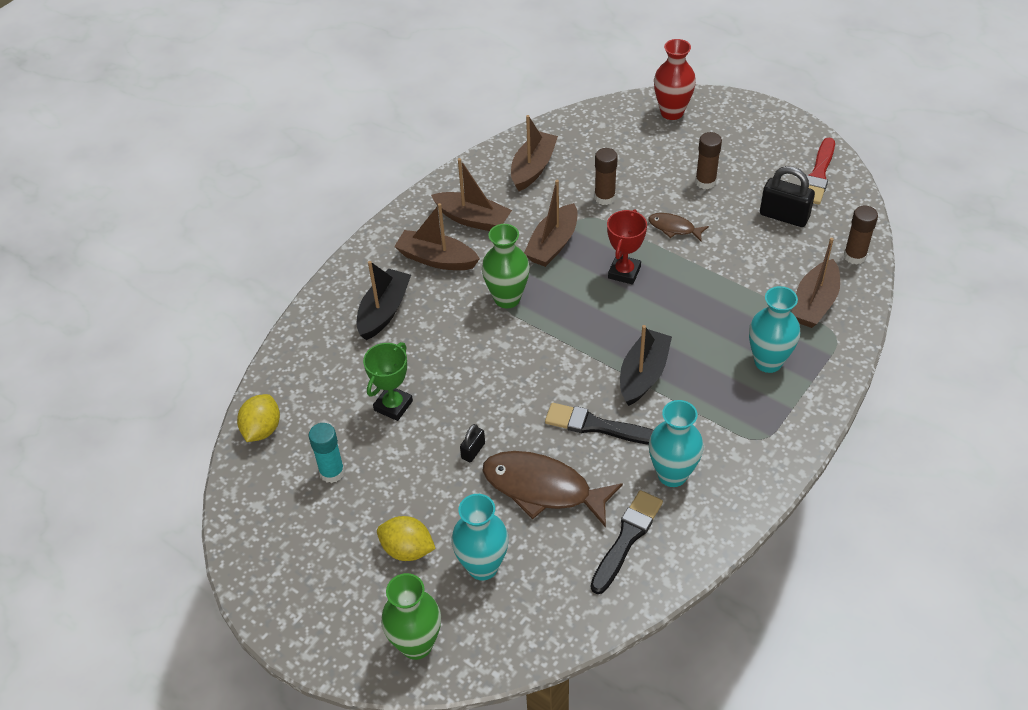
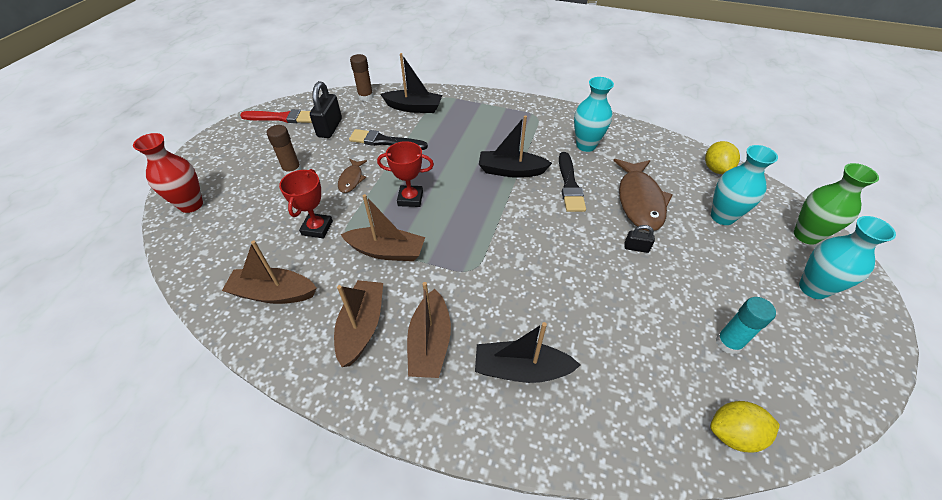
camera: 110 degrees left, 0 degrees up
(393, 405) = (629, 318): green trophy -> none
(407, 550) = (748, 263): yellow lemon -> yellow lemon (715, 169)
(507, 298) = (465, 268): green vase -> none
(604, 197) = (317, 228): brown glue stick -> red trophy
(627, 538) = (645, 156): black brush -> black brush (385, 141)
(768, 362) = (473, 120): turquoise vase -> turquoise vase (813, 288)
(814, 303) = (414, 108): brown boat -> black boat

